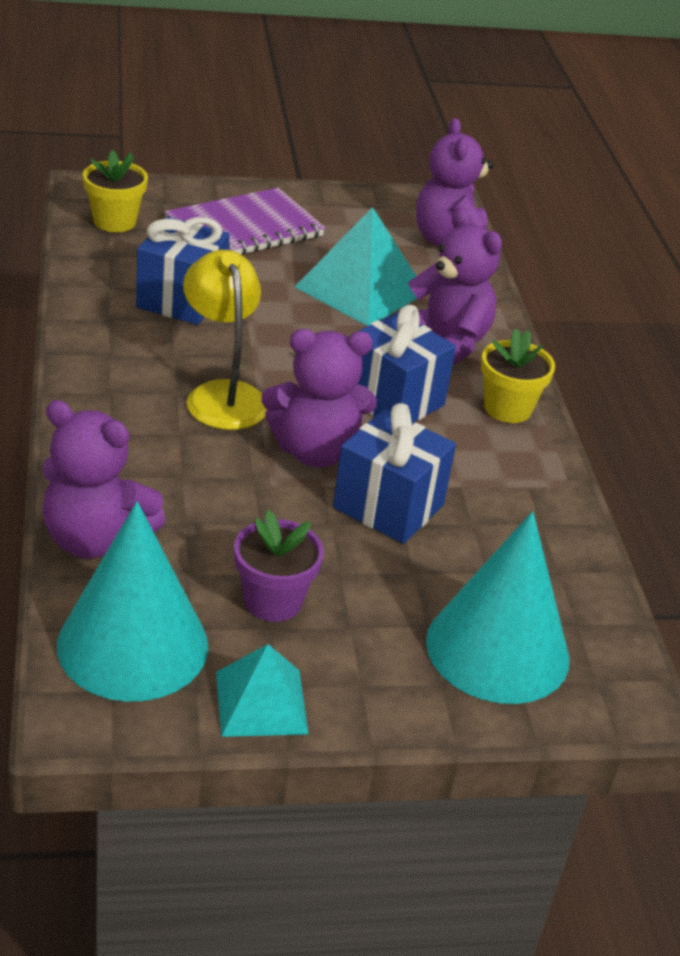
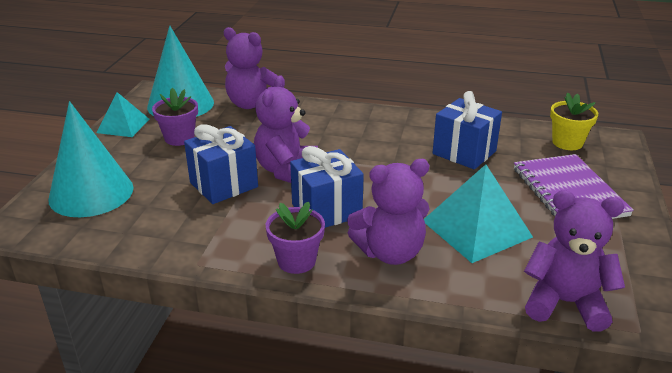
camera: 115 degrees right, 5 degrees down
(95, 539) = (252, 104): purple teddy bear -> purple teddy bear turned 105 degrees counterclockwise
(222, 395) = (354, 151): yellow lamp -> none
(507, 408) = (296, 261): yellow flower pot -> purple flower pot

